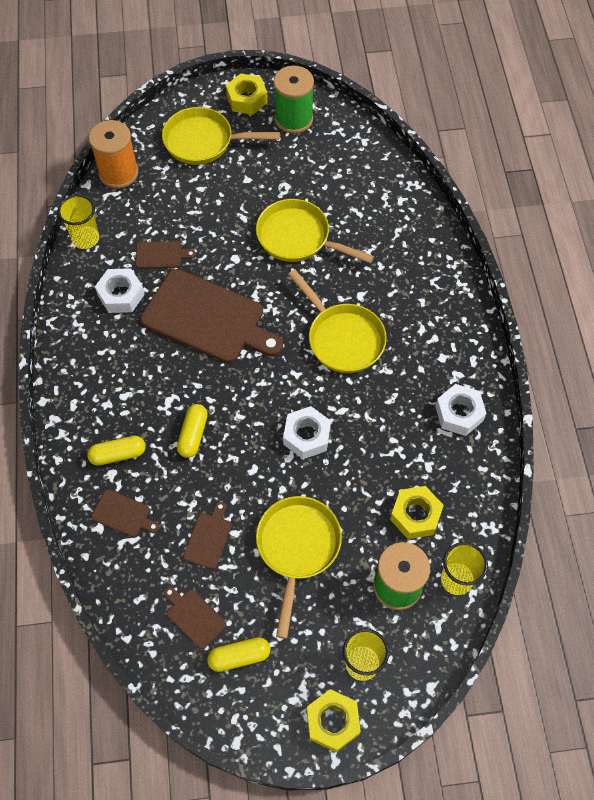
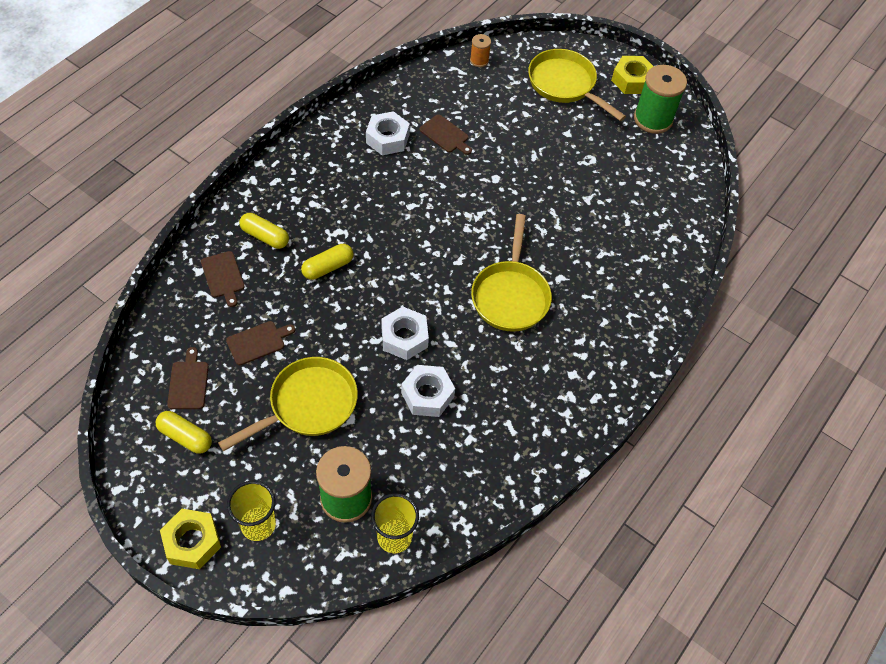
camera: 40 degrees right, 5 degrees down
(86, 239) = (406, 85): yellow cup -> none
(118, 173) = (479, 60): orange spool -> orange spool, size x0.49
(207, 318) = (428, 201): brown cutting board -> none
(298, 238) = (559, 201): yellow pan -> none
(415, 515) = (418, 463): yellow nut -> none
(459, 413) = (538, 424): white nut -> white nut (427, 395)

